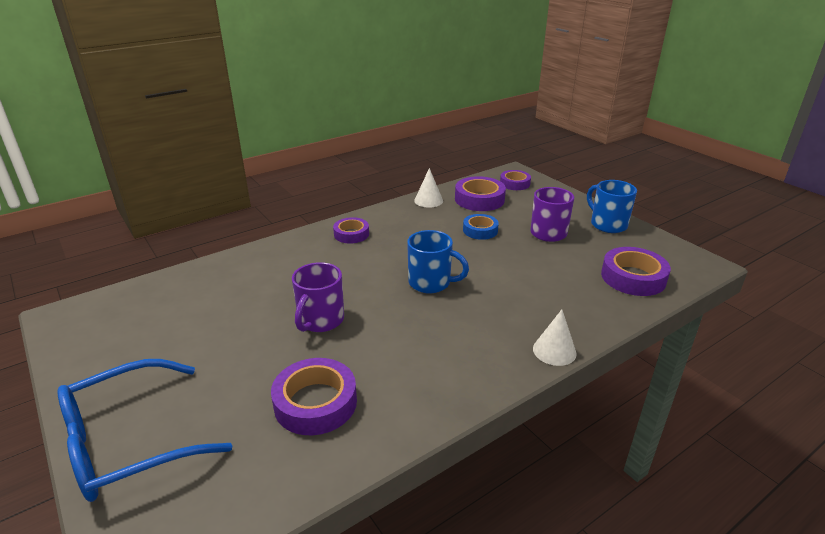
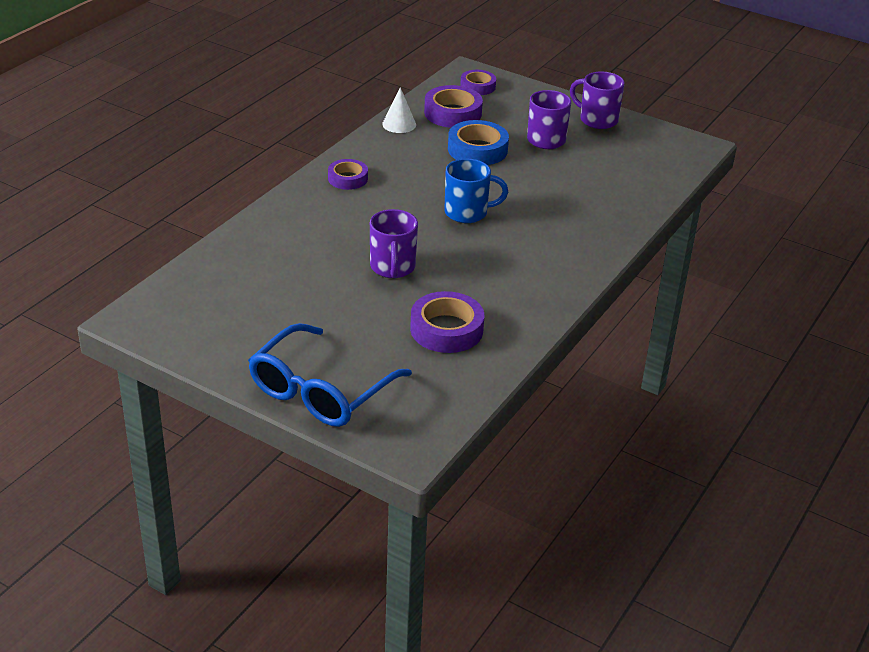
camera: 25 degrees left, 5 degrees up
(480, 230) = (477, 149): blue tape -> blue tape, size x1.57
(554, 351) = (610, 248): white cone -> none
(607, 224) = (597, 120): blue mug -> purple mug
(633, 277) = (644, 171): purple tape -> none

